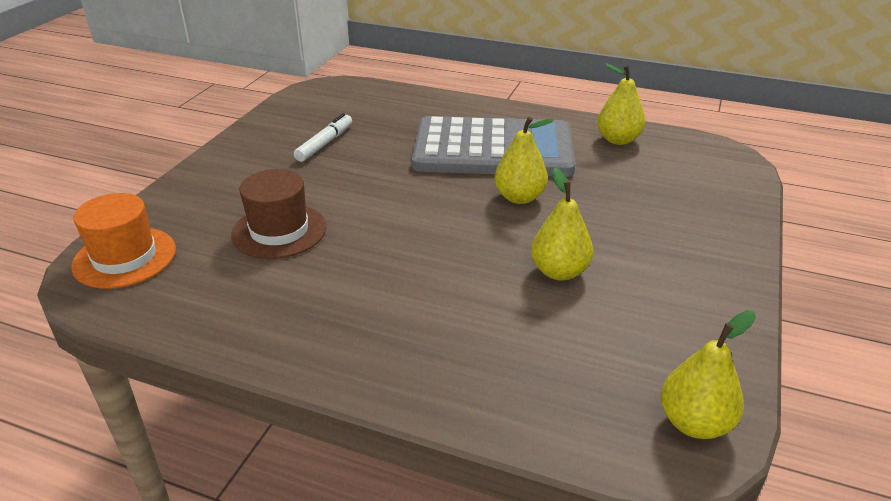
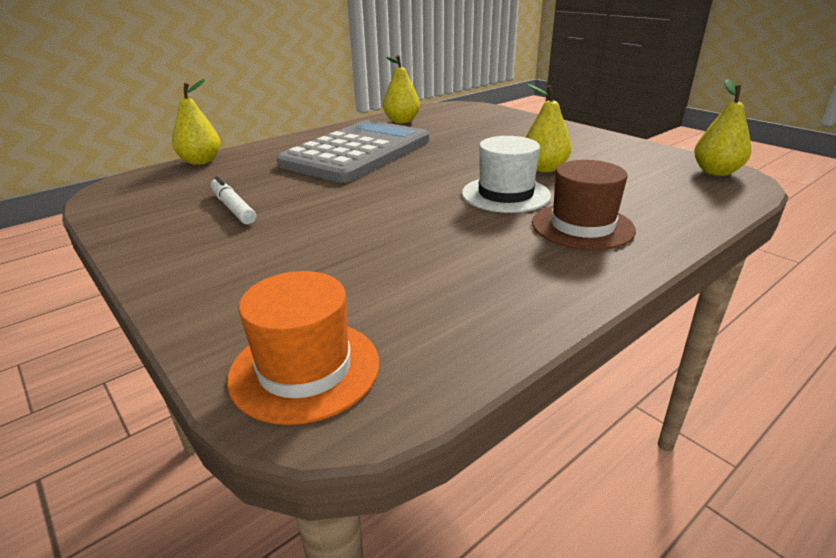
camera: 60 degrees left, 5 degrees down
(279, 231) = (369, 257): brown hat -> brown hat (582, 226)
(459, 264) = (505, 194): none -> white hat
(519, 197) = (437, 159): yellow pear -> yellow pear (201, 161)

